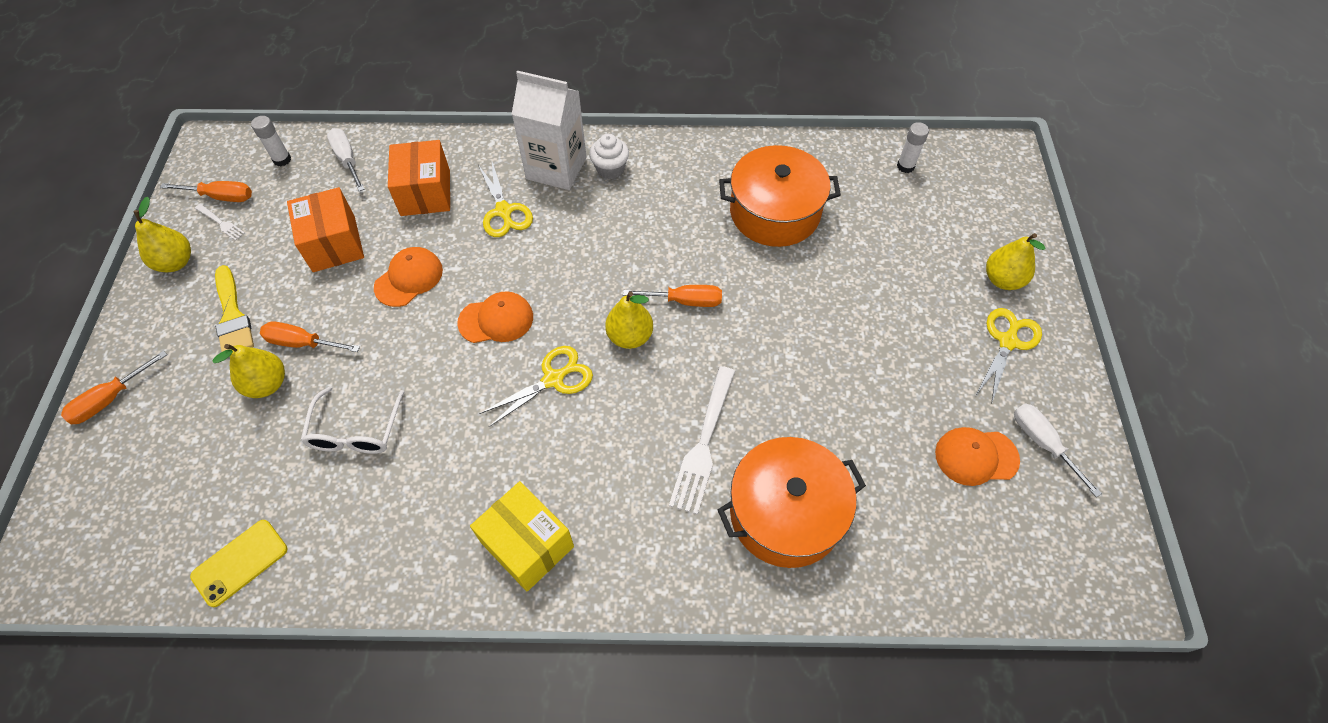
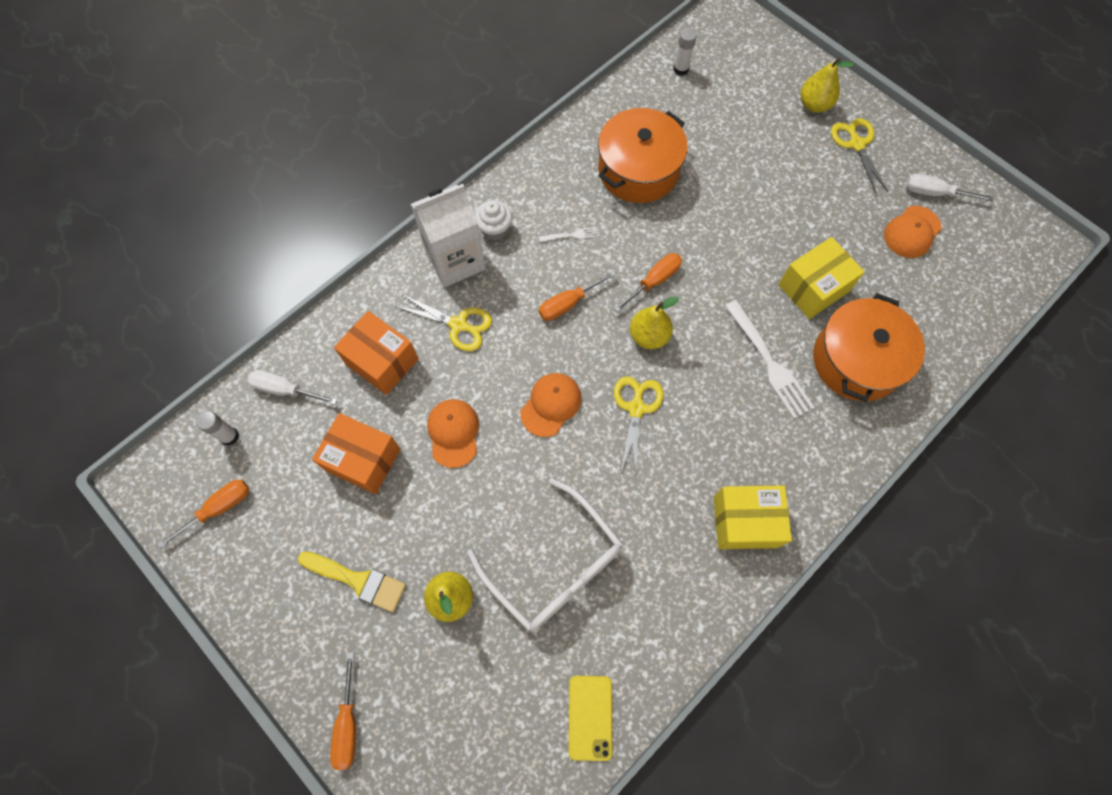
camera: 45 degrees left, 10 degrees up
(176, 262) = (254, 588): yellow pear -> none
(221, 223) = (248, 527): white fork -> white fork (571, 235)
(303, 343) = (438, 547): orange screwdriver -> orange screwdriver (568, 303)
(356, 430) = (553, 564): white glasses -> white glasses, size x1.57
(817, 421) = (813, 288): none -> yellow box

